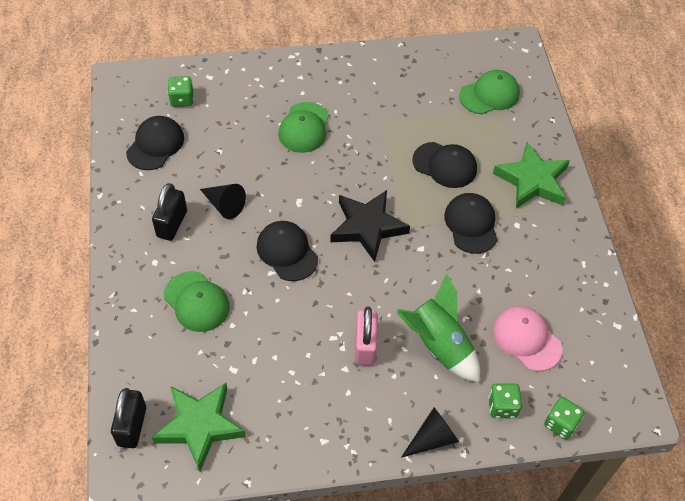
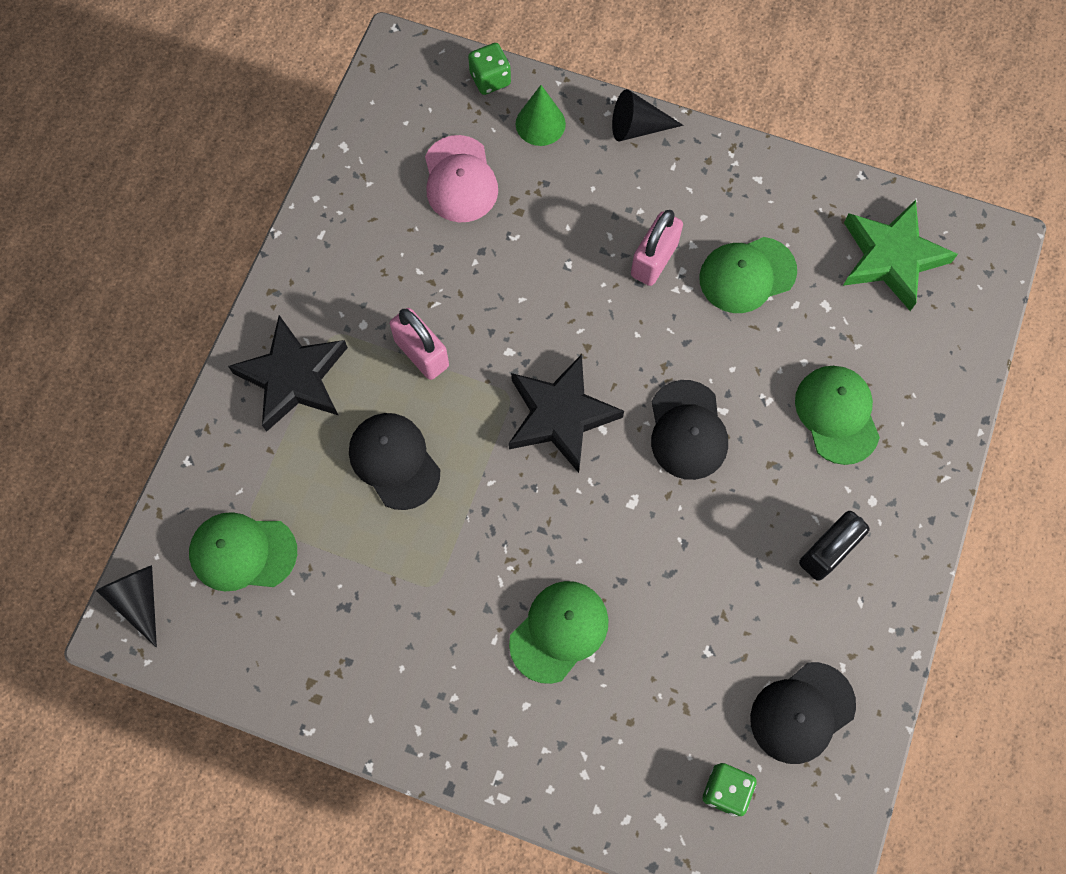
camera: 150 degrees left, 15 degrees up
(132, 426) = (970, 293): black padlock -> none
(224, 205) = (740, 547): black cone -> black cone (138, 600)
(297, 365) = (747, 275): none -> green cap
(438, 345) = (567, 221): green rocket -> none
(471, 224) = (421, 353): black cap -> pink padlock
(502, 406) = (540, 123): green dice -> green cone
(532, 180) = (293, 377): green star -> black star

